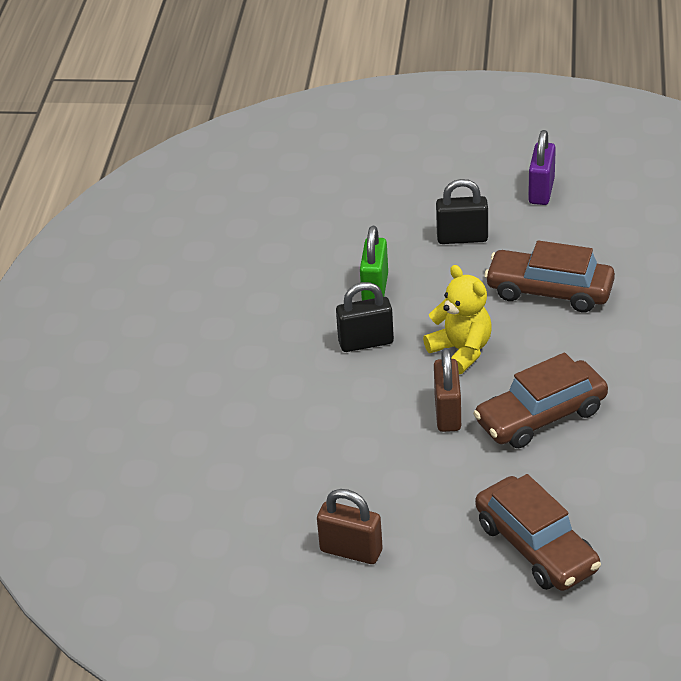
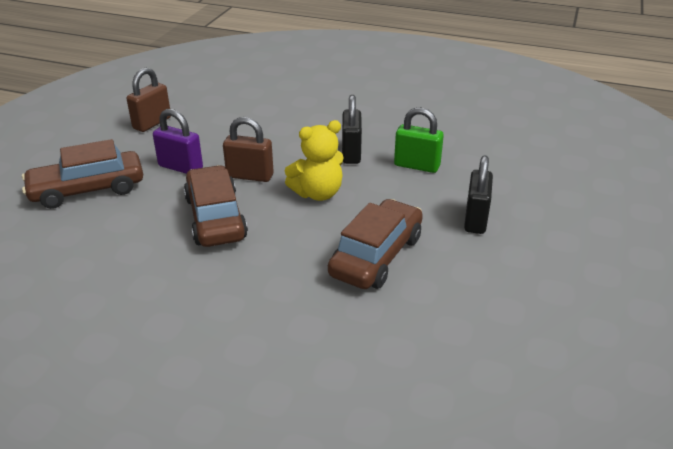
camera: 100 degrees right, 5 degrees down
(541, 191) = (549, 285): purple padlock -> purple padlock (180, 167)

